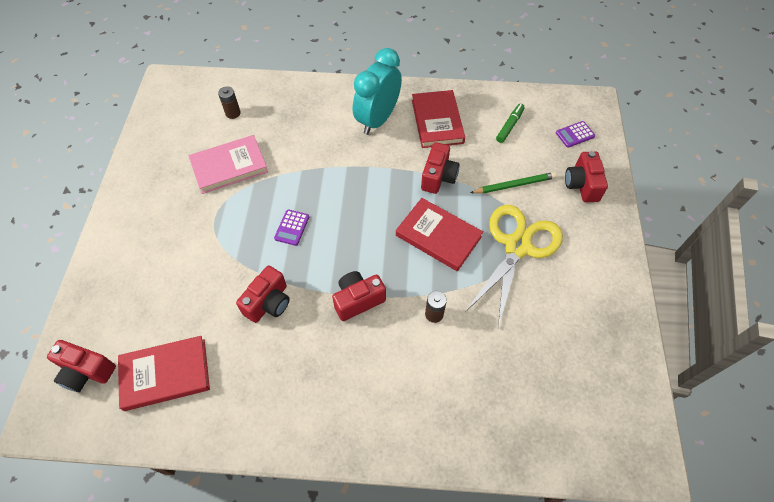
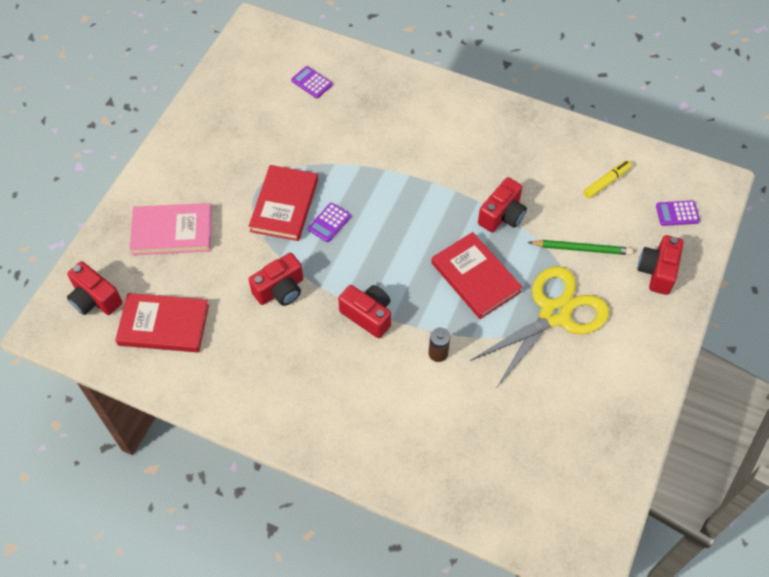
camera: 20 degrees right, 0 degrees up
(229, 166) = (289, 140): pink book -> pink book (172, 231)
(233, 113) = (311, 82): brown battery -> purple calculator
(358, 300) = (368, 315): red camera -> red camera turned 45 degrees clockwise
(377, 119) = (462, 133): turquoise clock -> none
(437, 121) = (527, 153): red book -> red book (284, 205)
(509, 126) = (606, 182): green marker -> yellow marker

